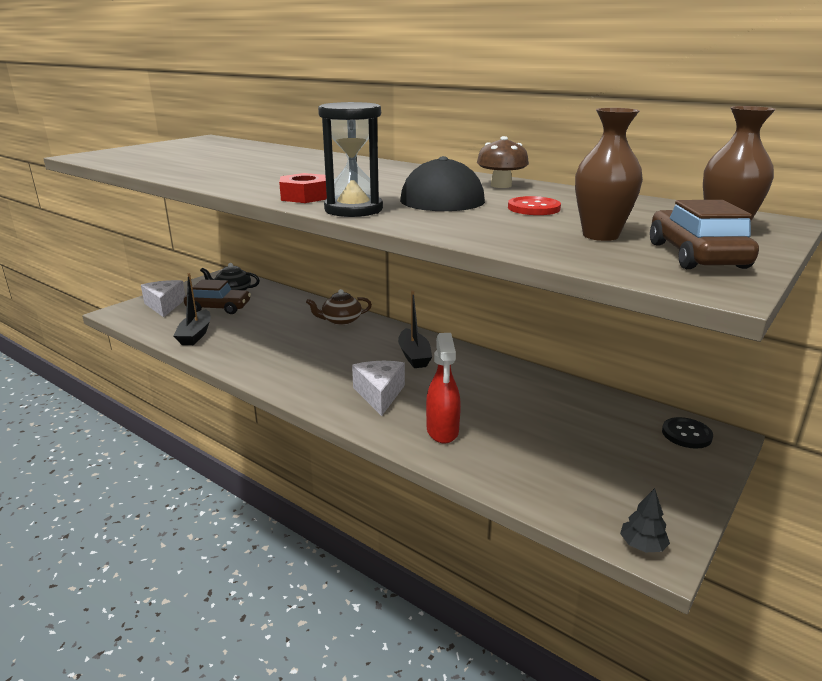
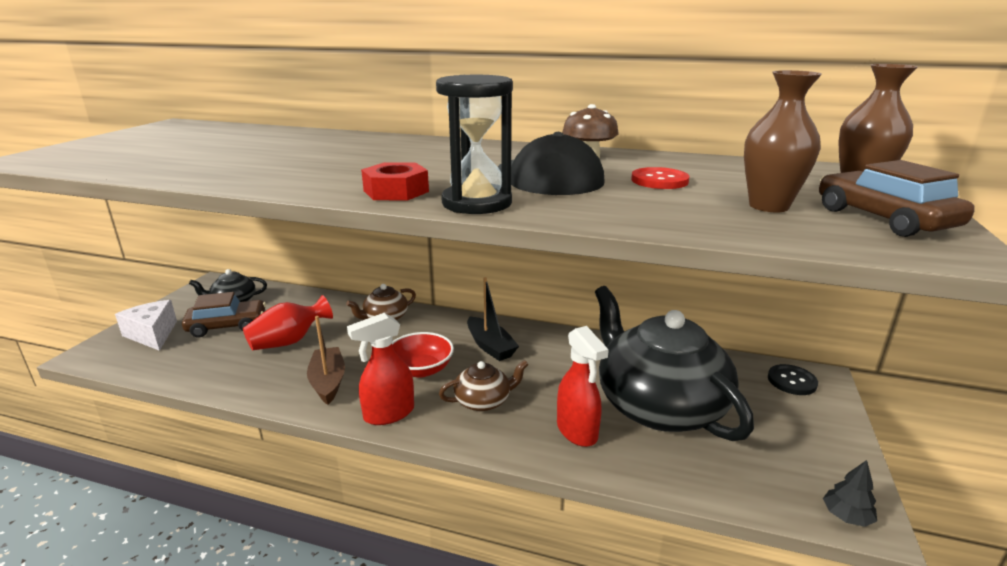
camera: 20 degrees left, 0 degrees up
(195, 335) = (216, 367): black boat -> none
(256, 326) = (289, 341): none -> red vase
(268, 359) = (328, 382): none -> brown boat
(299, 389) = (388, 414): none -> red spray bottle
(345, 363) = (421, 369): none -> red bowl
(379, 394) = (483, 401): white cheese -> brown teapot
(532, 427) = (659, 405): none -> black teapot

